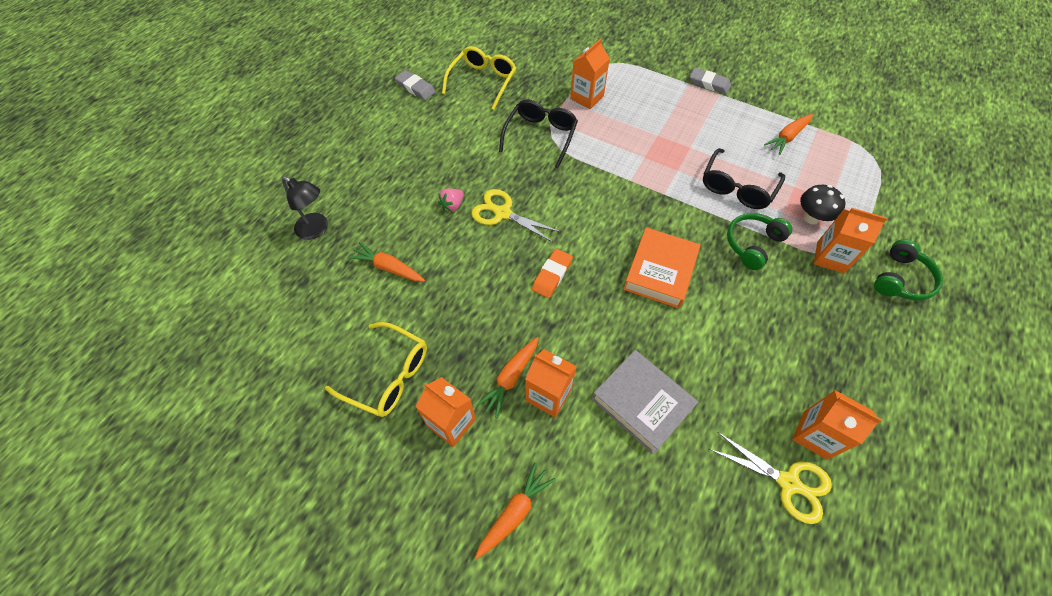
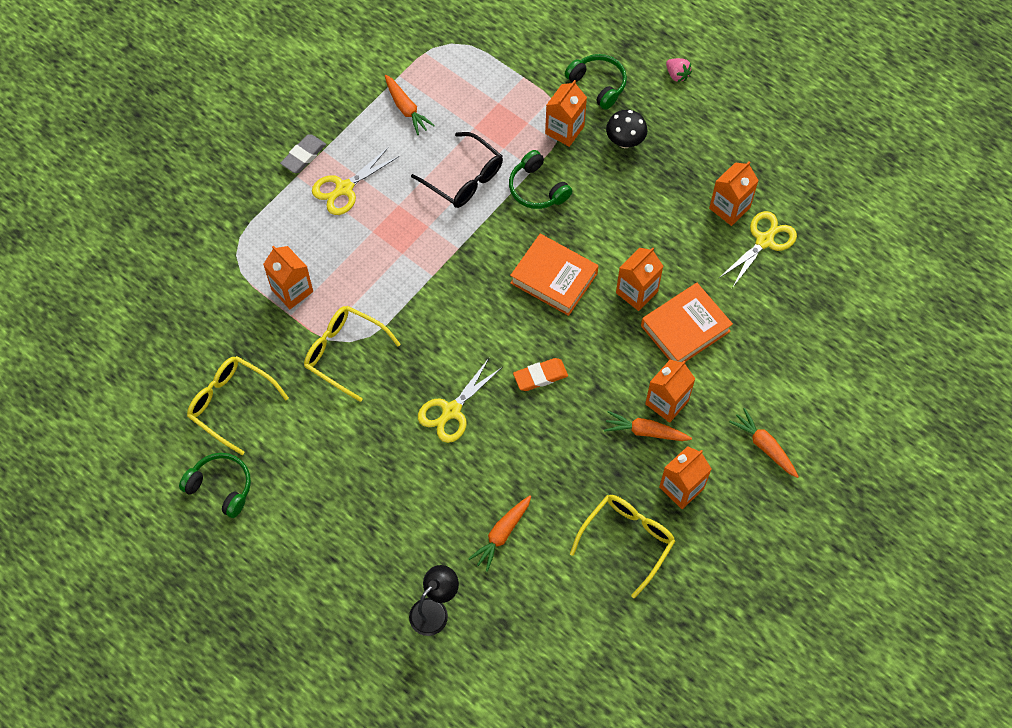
camera: 80 degrees left, 5 degrees up
(415, 88) = (221, 487): grey eraser -> green headphones
(452, 206) = (430, 461): pink strawberry -> pink strawberry (677, 75)
(511, 378) = (645, 431): orange carrot -> orange carrot turned 150 degrees clockwise
(540, 136) = (344, 353): black glasses -> yellow glasses
(552, 275) = (540, 376): orange eraser -> orange eraser turned 60 degrees counterclockwise
(642, 403) = (685, 328): grey book -> orange book
(670, 348) = (636, 292): none -> orange carton
(690, 112) = (344, 188): none -> yellow scissors
(811, 218) = (516, 127): black mushroom -> black mushroom (625, 141)

